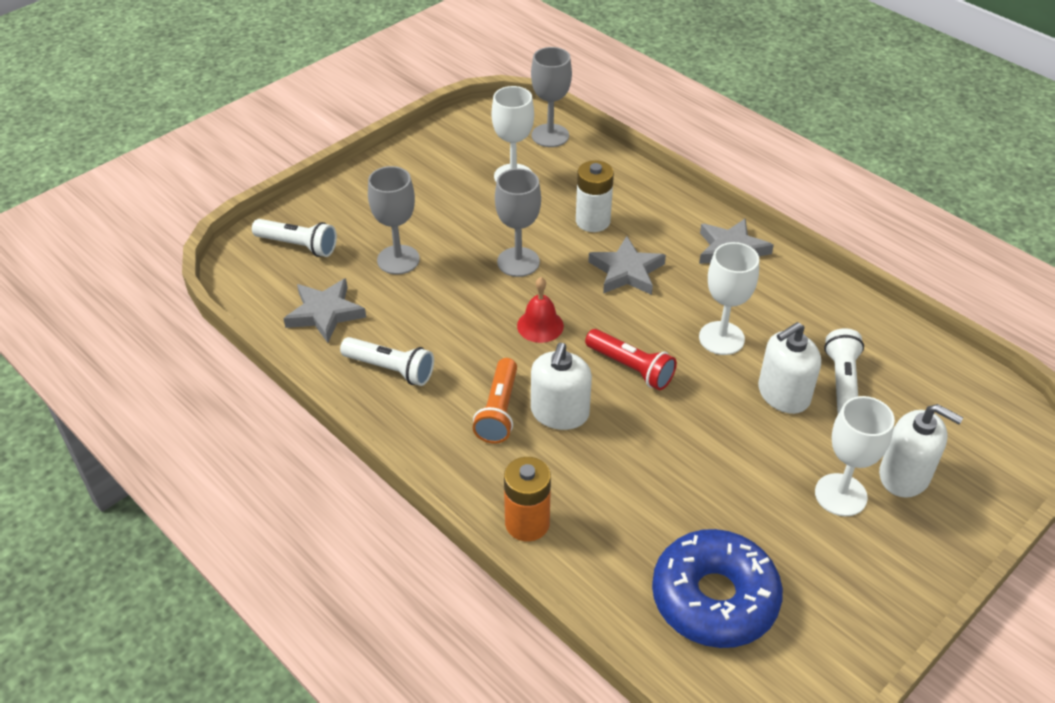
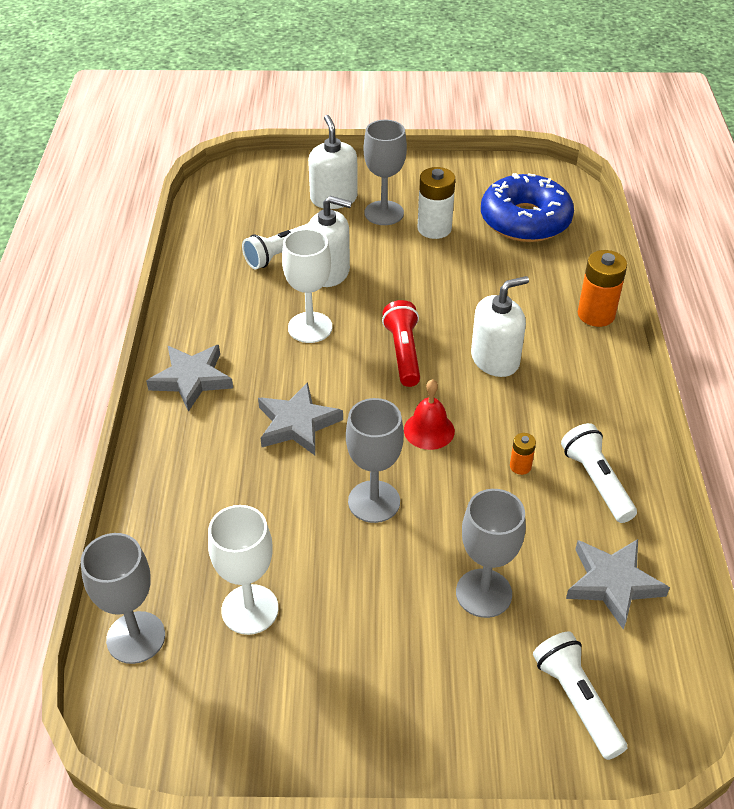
camera: 135 degrees left, 0 degrees up
(452, 344) = (520, 466): none -> orange battery
(498, 411) = (539, 390): orange flashlight -> none
(592, 221) = (253, 492): white battery -> white battery (434, 228)
(840, 495) = (384, 213): white goblet -> grey goblet

